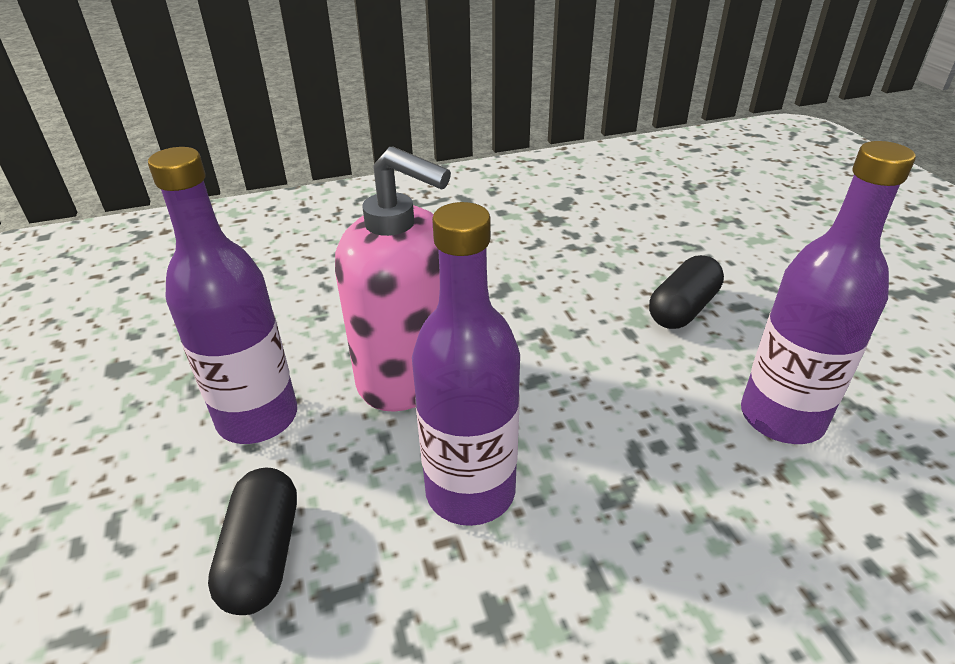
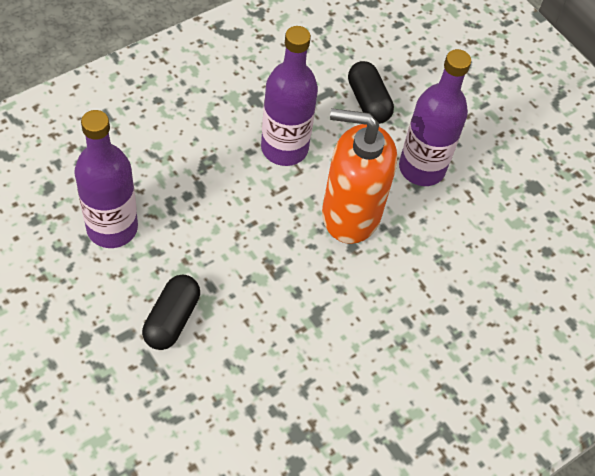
camera: 155 degrees right, 20 degrees up
(408, 377) = (350, 214): pink soap dispenser -> orange soap dispenser

